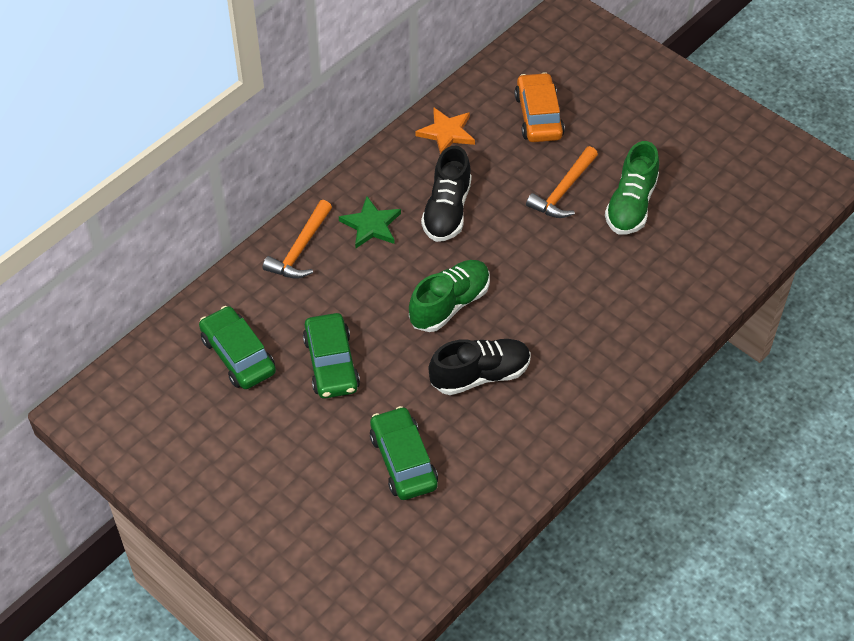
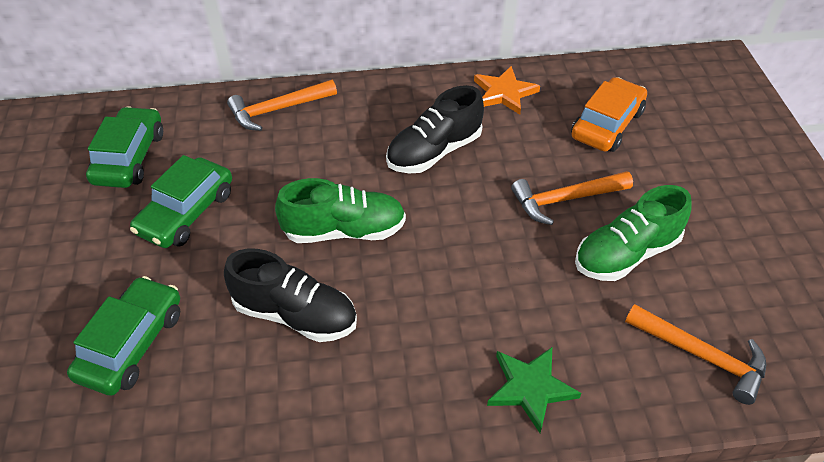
camera: 40 degrees right, 5 degrees down
(371, 225) = (356, 125): green star -> green star (530, 388)
(721, 241) = (701, 355): none -> orange hammer

